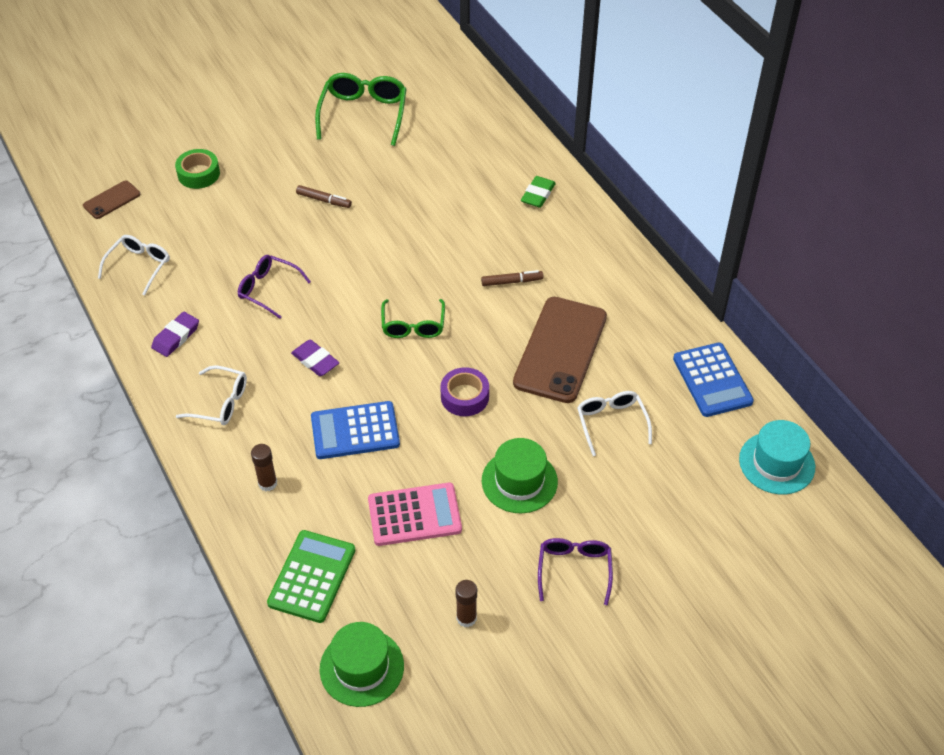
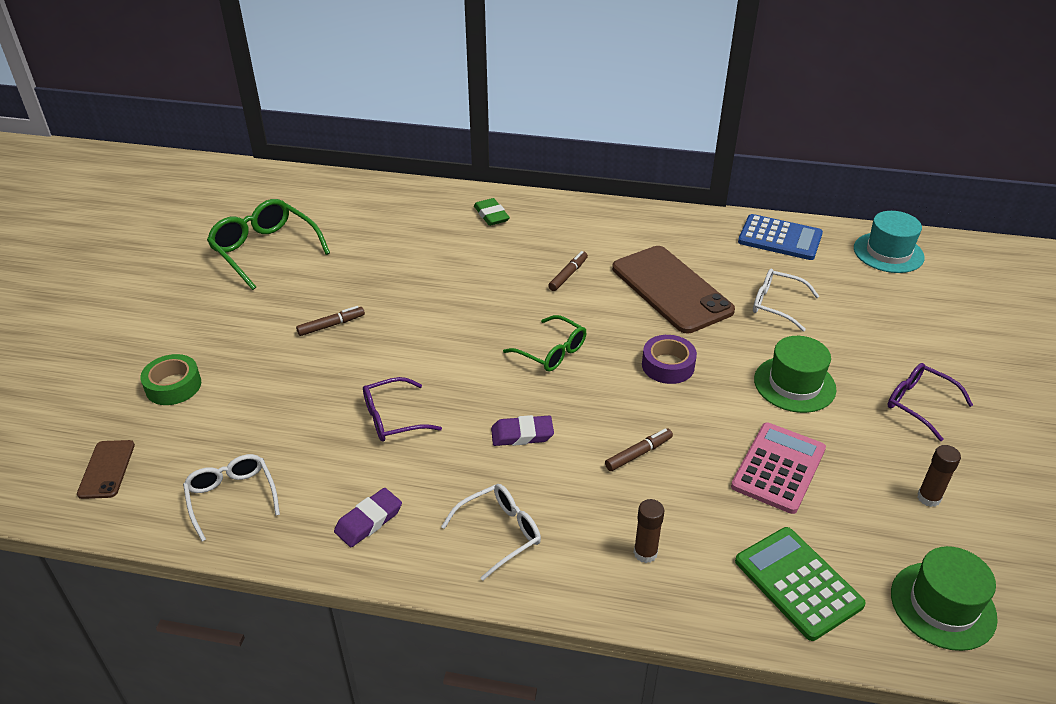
camera: 50 degrees left, 10 degrees down
(176, 337) = (369, 521): purple eraser -> purple eraser turned 60 degrees clockwise
(355, 431) = (638, 454): blue calculator -> brown marker

